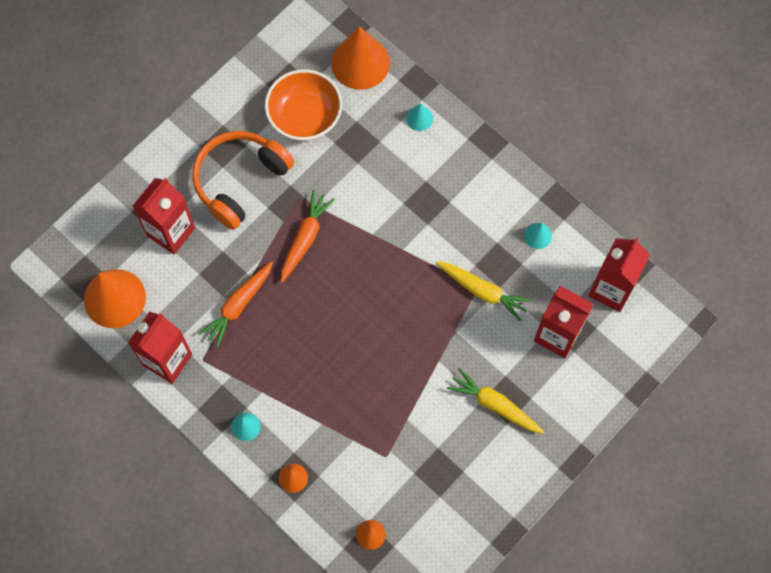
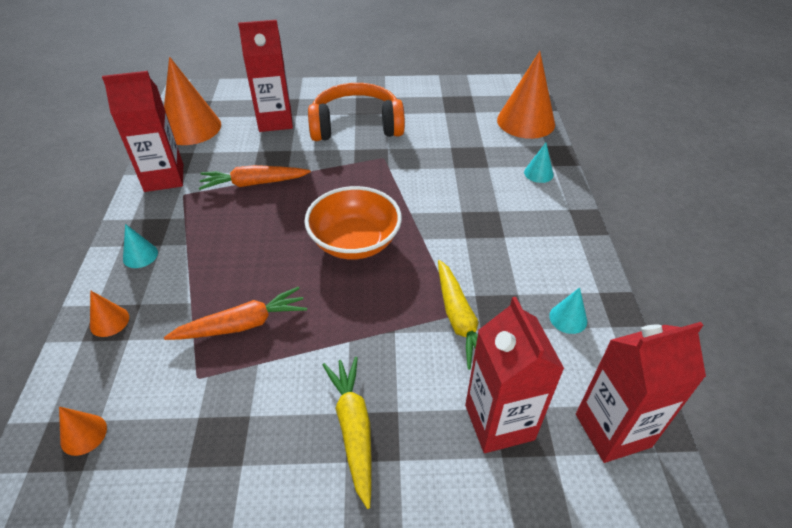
camera: 45 degrees right, 25 degrees down
(305, 116) = (447, 123): orange bowl -> orange bowl (355, 242)
(305, 238) = (355, 181): orange carrot -> orange carrot (242, 324)

